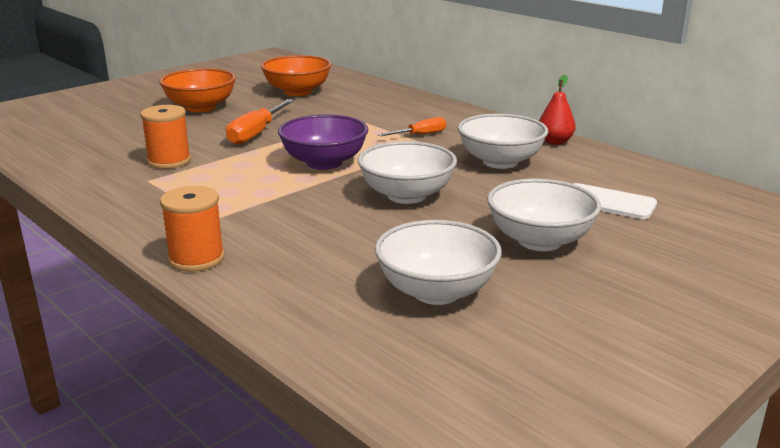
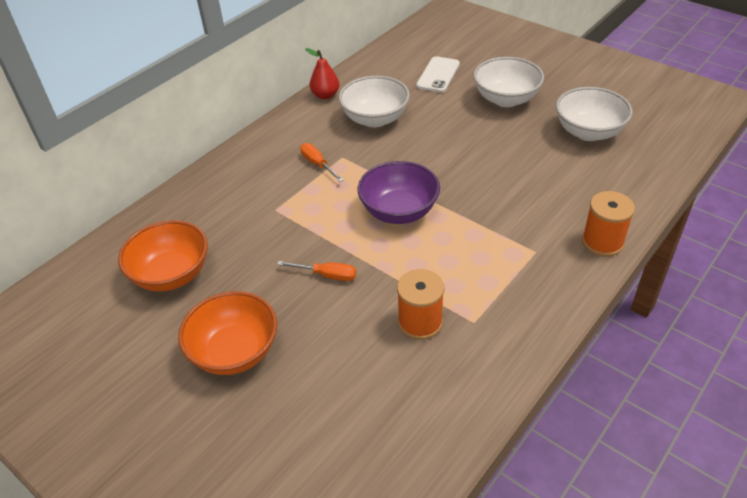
camera: 95 degrees left, 20 degrees up
(256, 133) = (327, 275): orange screwdriver -> orange screwdriver, size x0.62
(406, 195) = (455, 157): white bowl -> none

